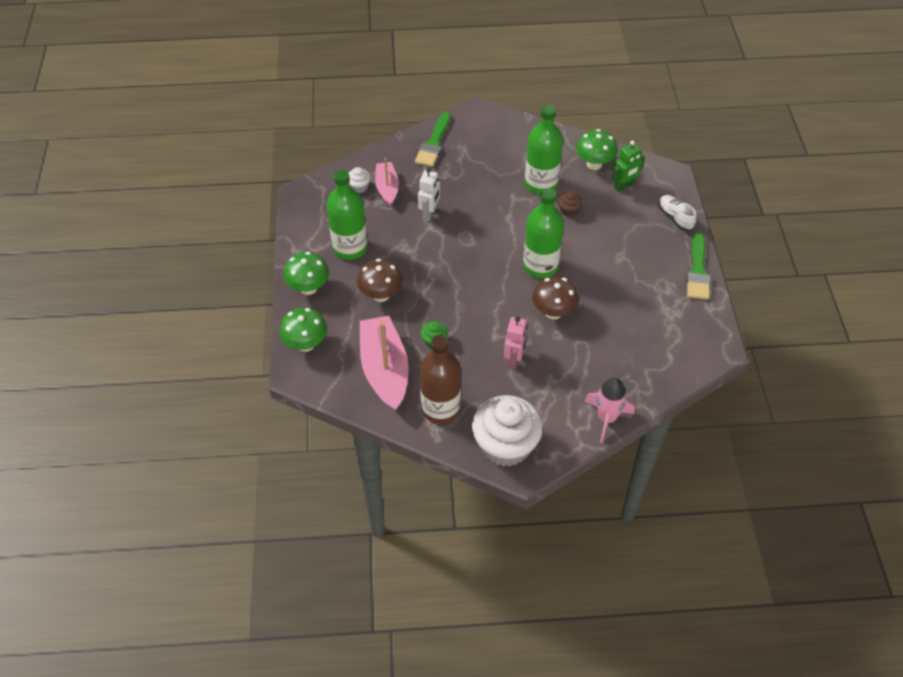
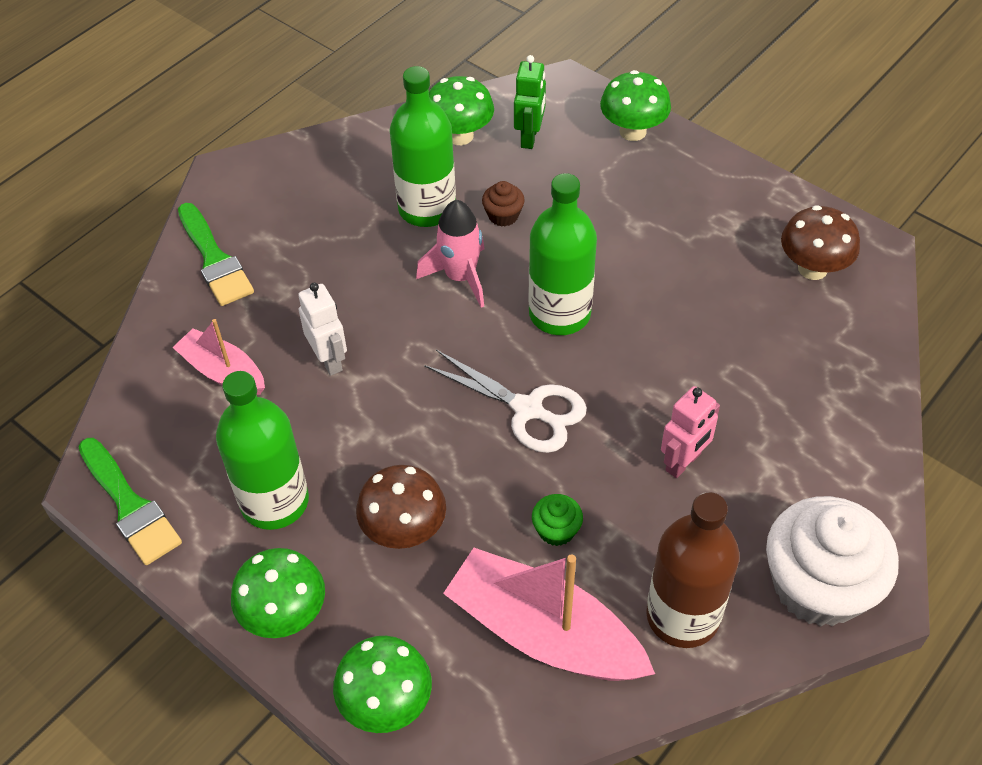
camera: 45 degrees left, 0 degrees up
(359, 187) = (178, 402): white cupcake -> none
(480, 291) = (528, 409): none -> white scissors
(514, 359) = (683, 462): pink robot -> pink robot turned 75 degrees clockwise
(553, 312) = (649, 359): brown mushroom -> brown mushroom (812, 268)
(606, 418) = (875, 438): pink rocket -> pink rocket (460, 277)
(675, 217) = (632, 131): white shoe -> green mushroom
(698, 270) = (735, 175): green brush -> green brush (130, 506)

